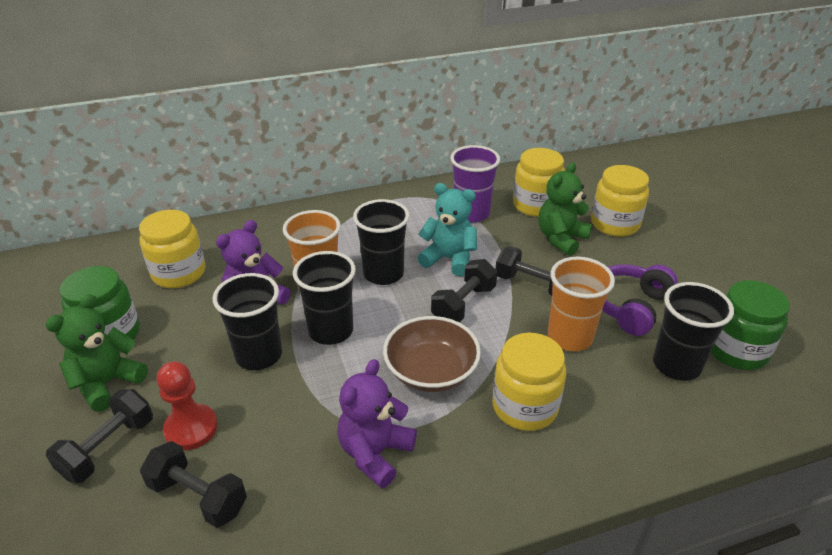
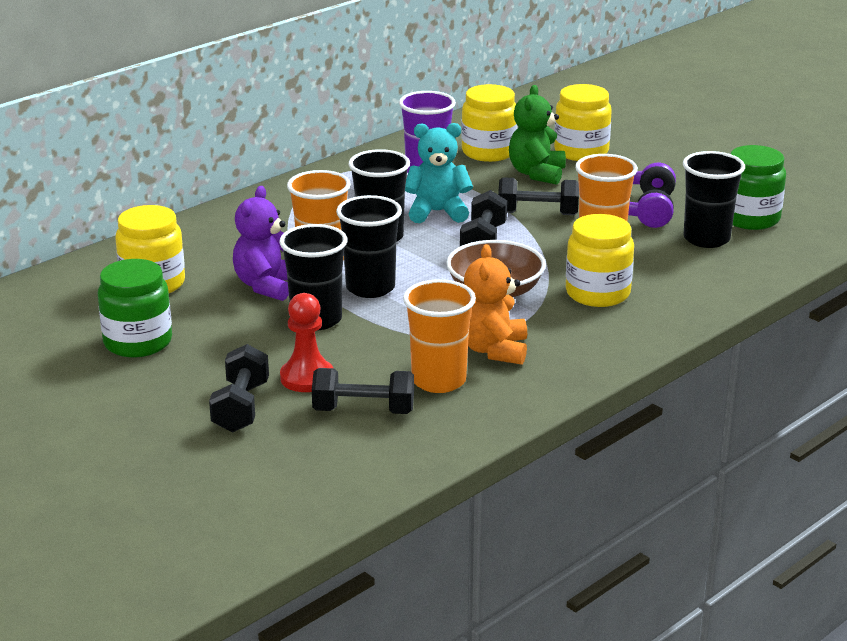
camera: 25 degrees left, 10 degrees down
(107, 383) = (182, 372): green teddy bear -> none
(295, 479) = (438, 381): none -> orange cup
(375, 453) = (494, 350): purple teddy bear -> orange teddy bear

